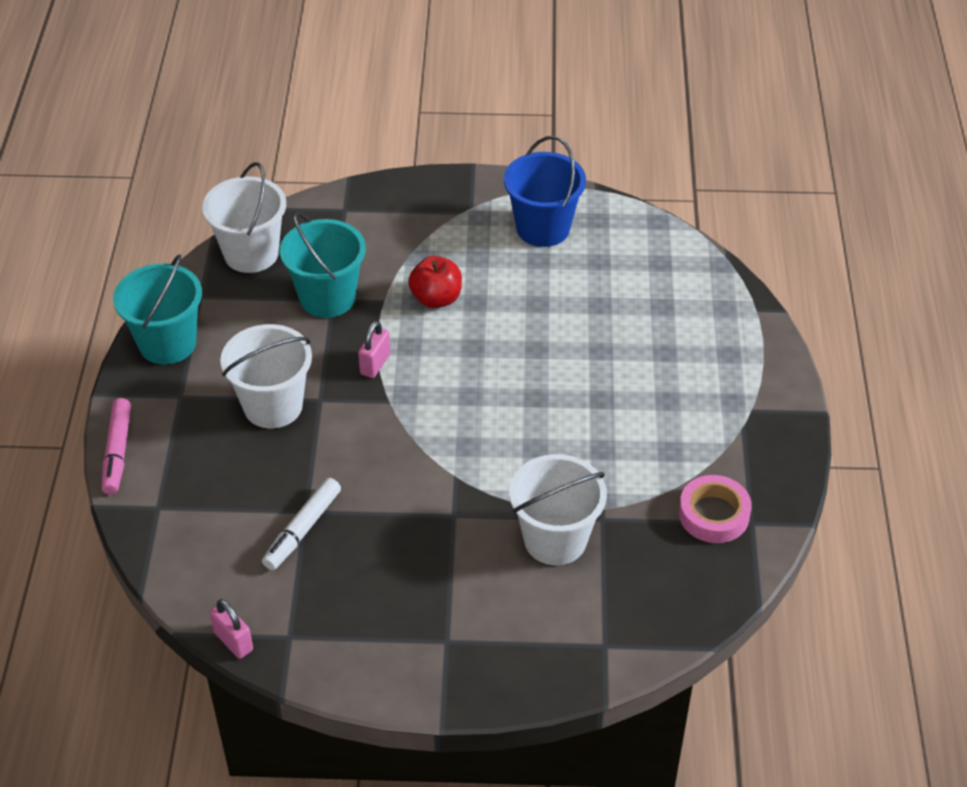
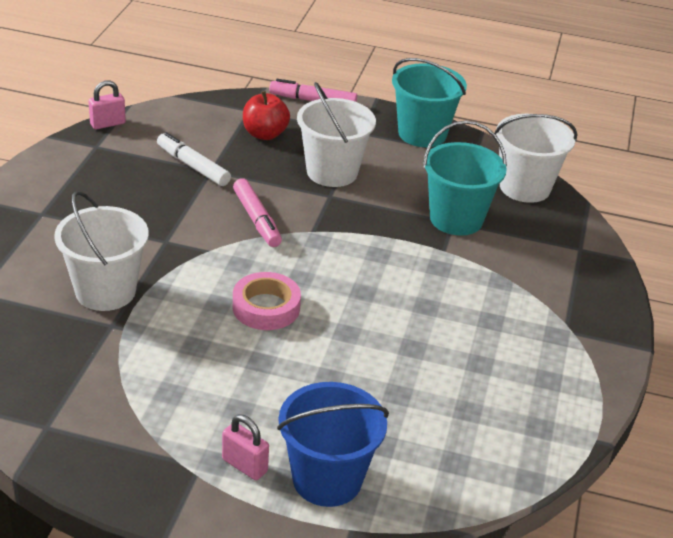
camera: 100 degrees right, 10 degrees down
(375, 364) = (361, 231): pink padlock -> pink padlock (244, 465)
(386, 449) = (257, 219): none -> pink marker
(436, 298) = (438, 282): red apple -> red apple (265, 134)
(543, 228) = (531, 379): blue bucket -> blue bucket (327, 479)
(713, 514) = (73, 401): pink tape -> pink tape (266, 307)

